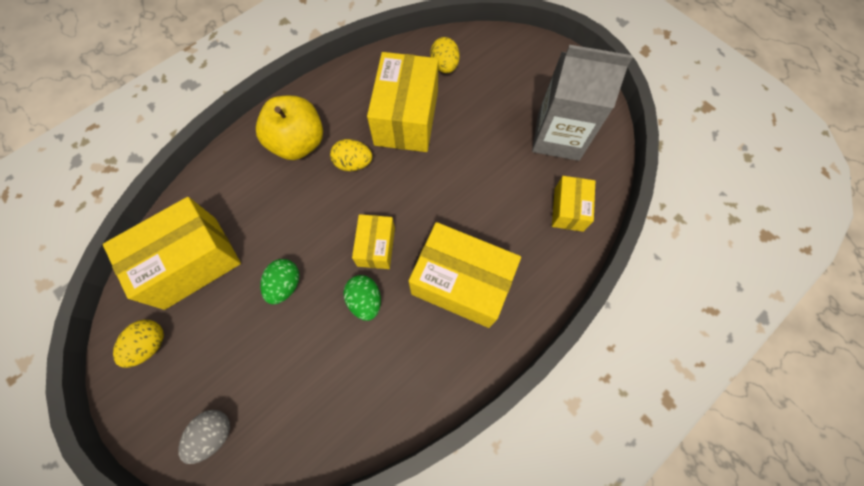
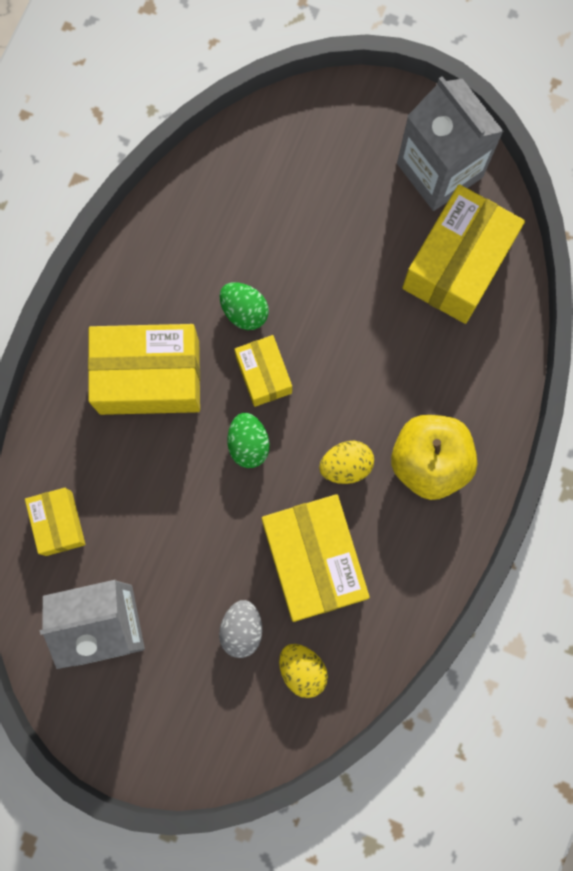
camera: 155 degrees right, 10 degrees up
(150, 344) = (439, 170): yellow egg -> grey carton
(214, 434) = (322, 127): grey egg -> grey egg (242, 629)
(285, 285) = (339, 288): green egg -> green egg (248, 444)

